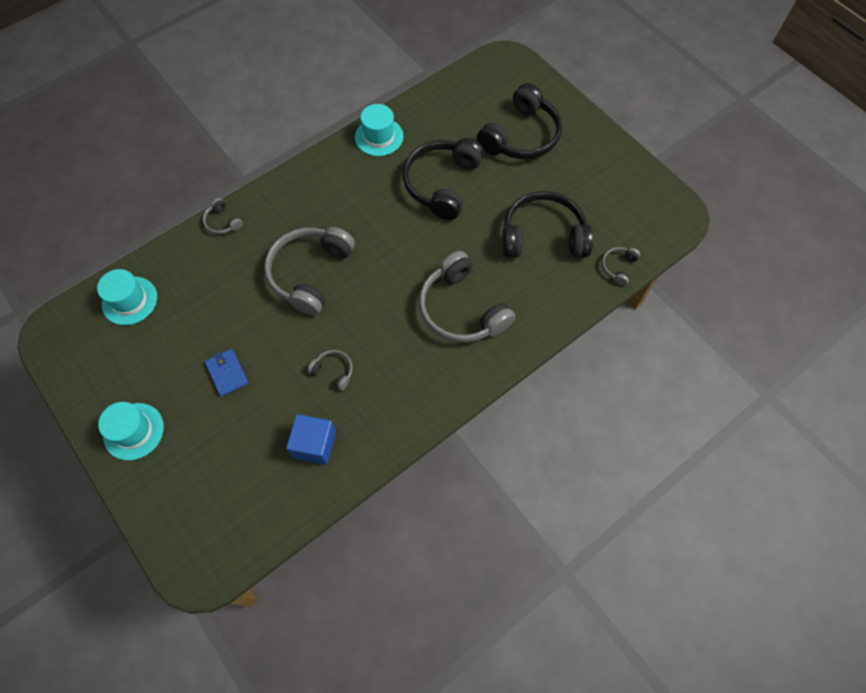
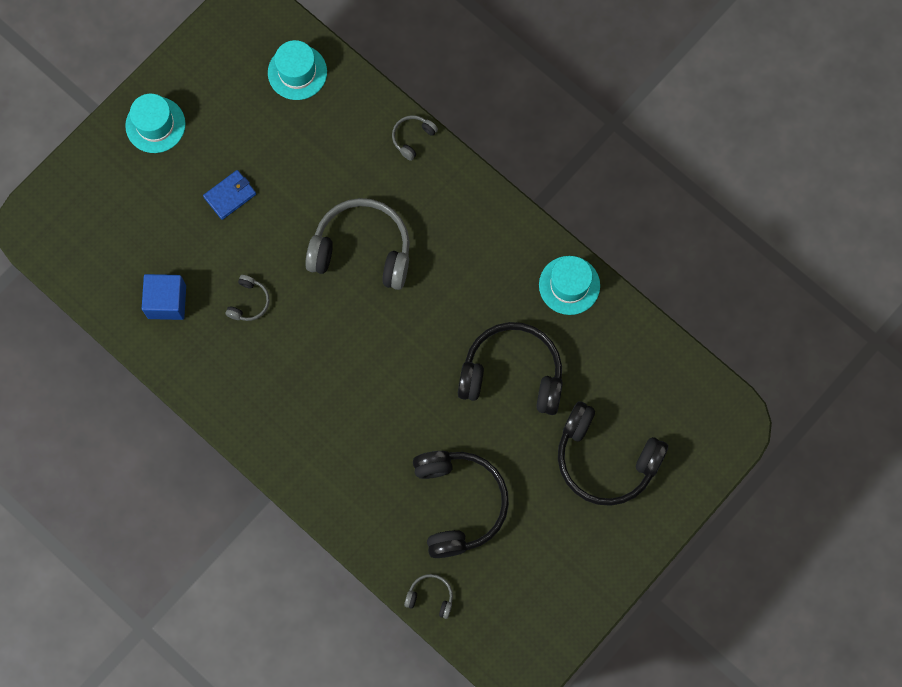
camera: 80 degrees right, 10 degrees up
(461, 309) = (344, 423): grey headphones -> none

